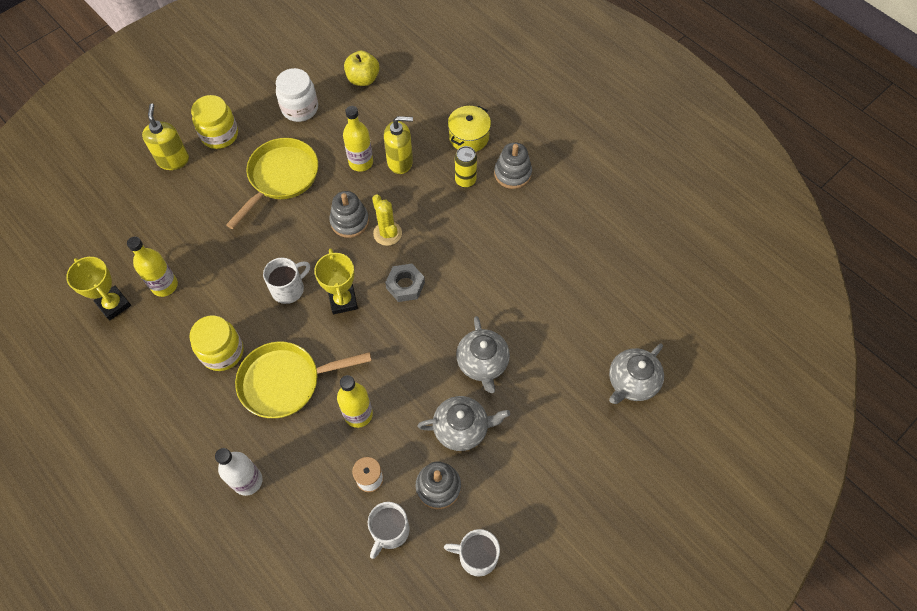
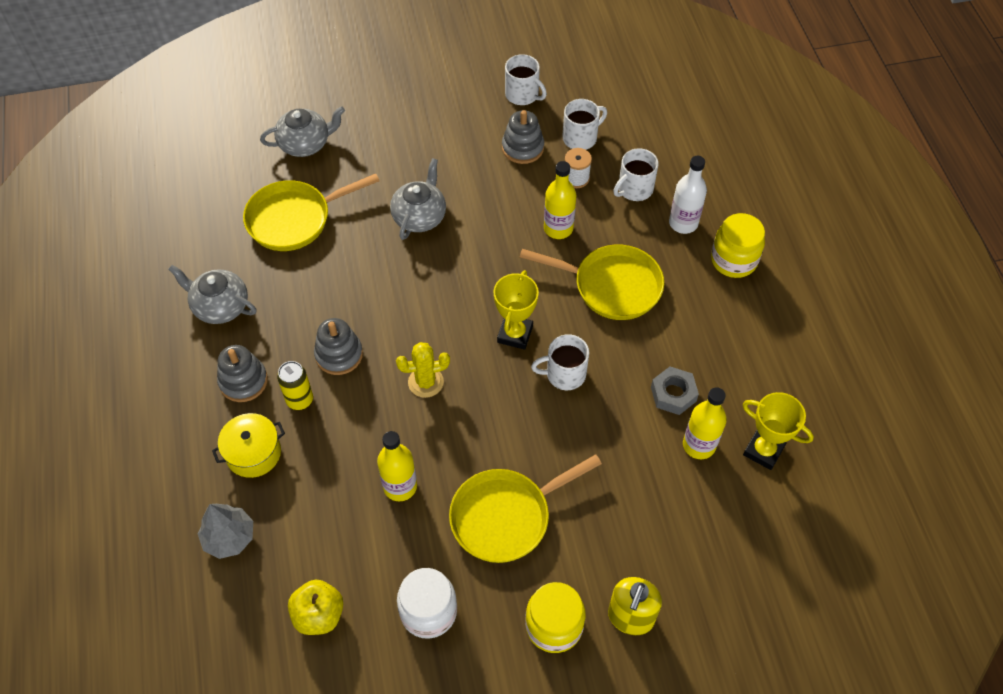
camera: 150 degrees left, 5 degrees down
(114, 304) = (763, 451): yellow trophy -> yellow trophy turned 45 degrees counterclockwise
(222, 352) = (662, 343): yellow jar -> yellow jar (733, 260)
(309, 496) = (634, 189): none -> white mug
(349, 221) = (458, 417): grey stacking toy -> grey stacking toy (339, 354)
(387, 233) = (425, 382): yellow cactus -> yellow cactus turned 75 degrees clockwise
(400, 162) = (354, 462): yellow soap dispenser -> none
(405, 285) = (443, 318): grey nut -> grey nut (673, 394)
(445, 89) = (229, 537): none -> grey tree
(462, 428) = (474, 177): grey teapot -> grey teapot (220, 306)
(580, 307) = (294, 219): none -> yellow pan

